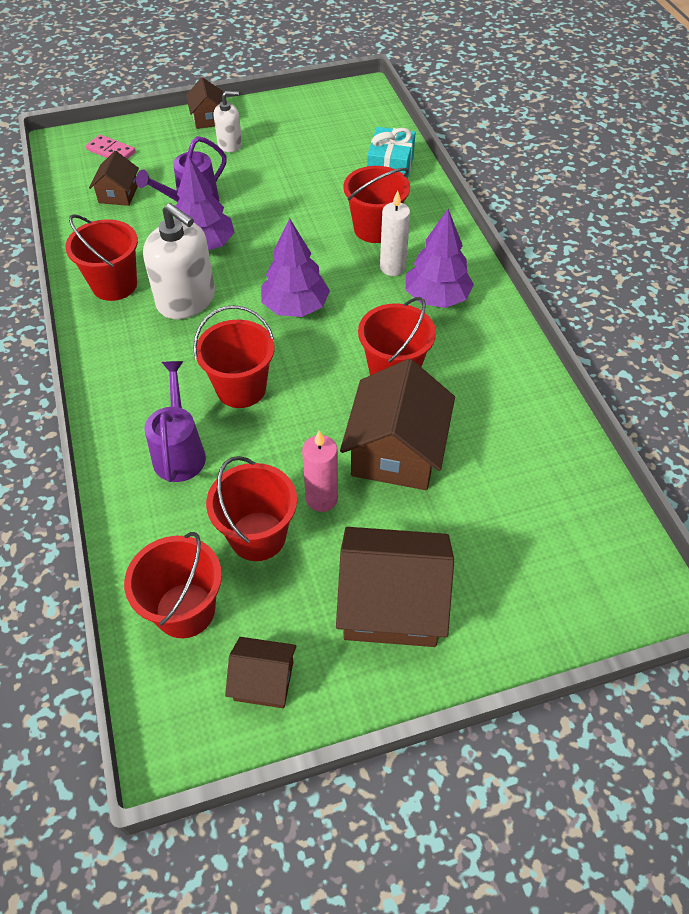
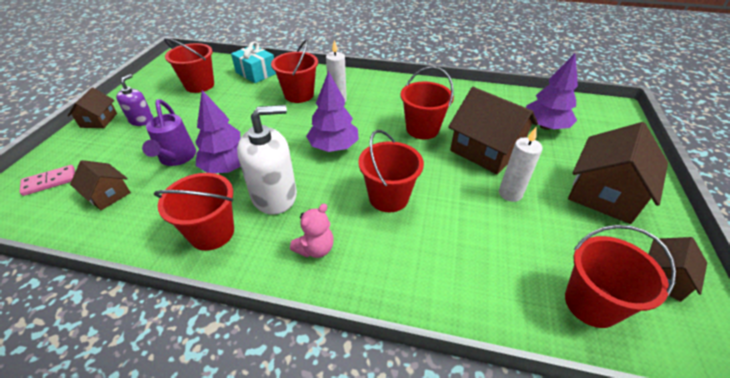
camera: 60 degrees left, 10 degrees down
(136, 363) = (315, 248): none -> pink teddy bear
(179, 452) = (429, 253): purple watering can -> none
(208, 118) = (99, 120): brown house -> brown house turned 75 degrees clockwise
(230, 144) = (141, 120): white soap dispenser -> purple soap dispenser
(258, 536) = (531, 236): red bucket -> red bucket (199, 85)
(321, 498) = (510, 193): pink candle -> white candle
(436, 298) = (376, 95): purple tree -> purple tree (545, 126)

